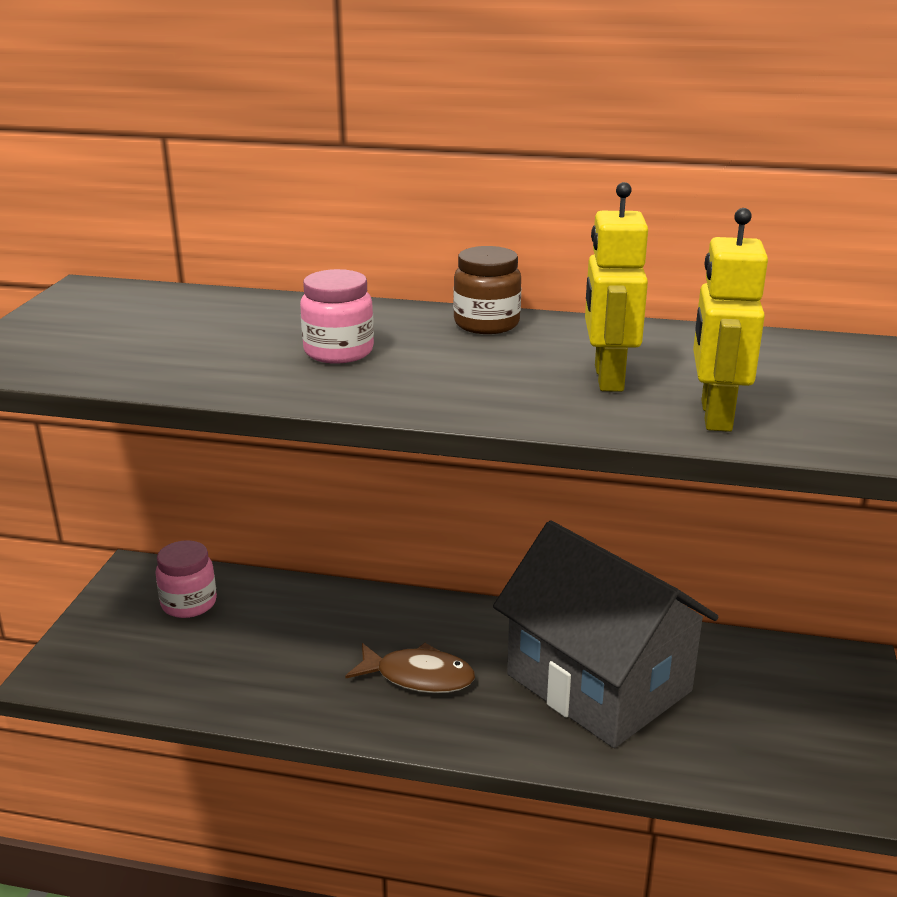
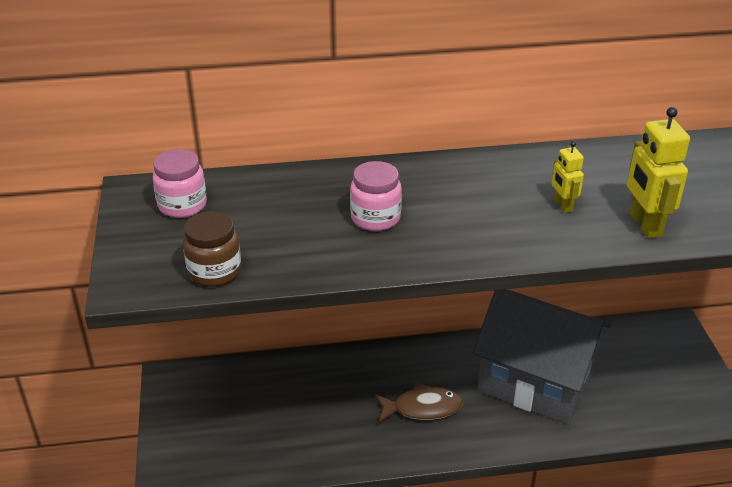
camera: 20 degrees left, 10 degrees up
(189, 603) = (229, 394): pink jar -> pink jar (182, 205)
(486, 324) = (452, 169): brown jar -> brown jar (214, 271)
(607, 378) = (562, 205): yellow robot -> yellow robot, size x0.58

